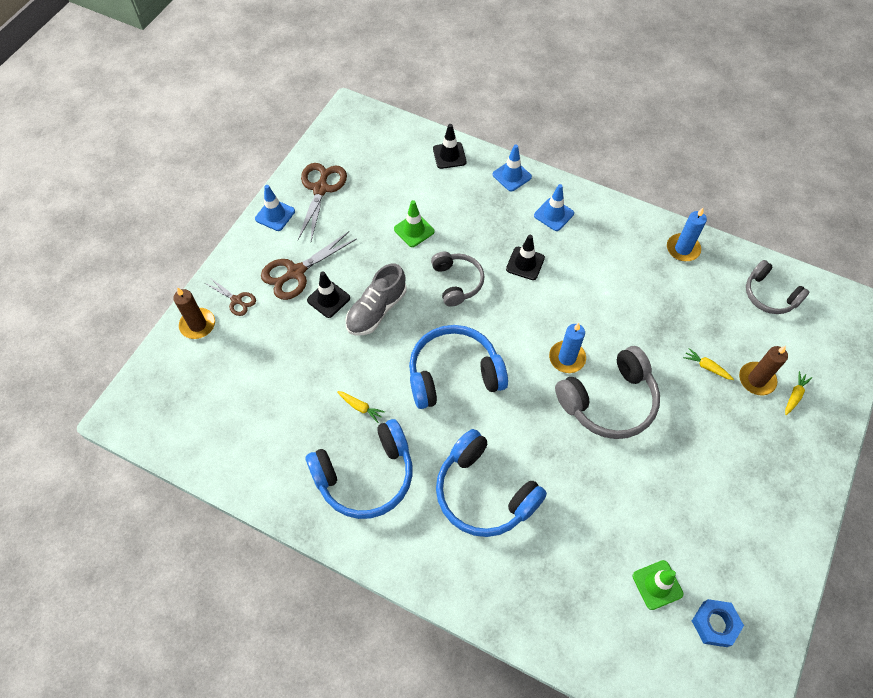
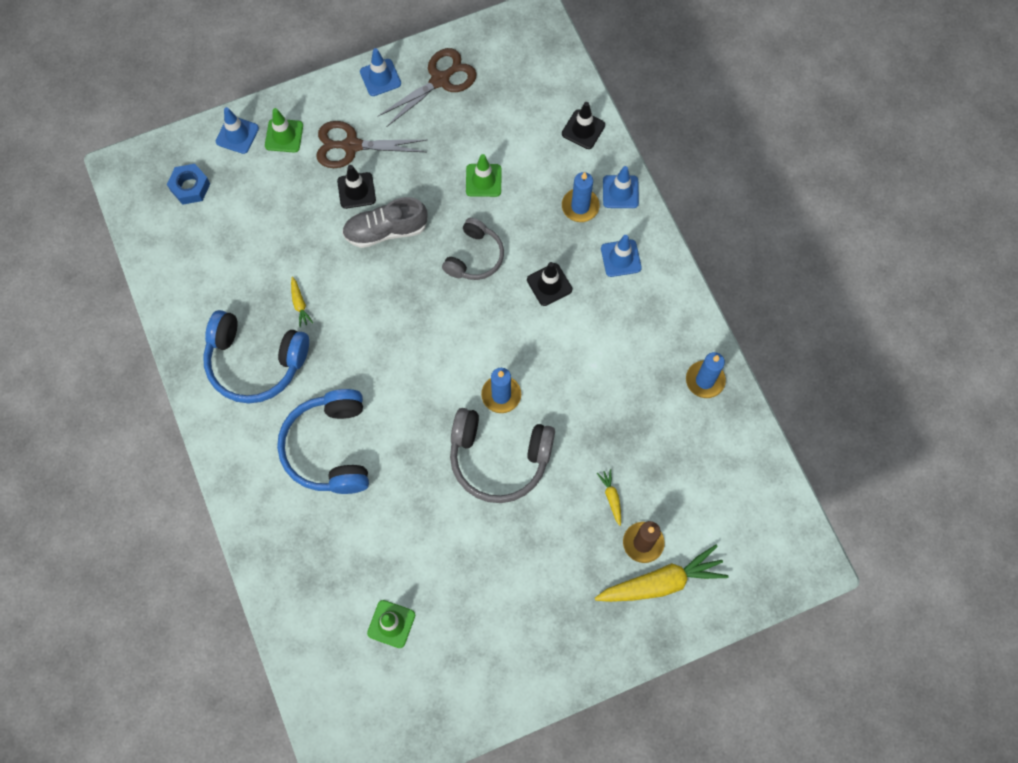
camera: 40 degrees right, 10 degrees up
(198, 325) = (237, 135): brown candle -> blue traffic cone
(236, 300) = (284, 136): brown scissors -> green traffic cone
(454, 374) = (396, 334): blue headphones -> none
(495, 202) = (580, 206): none -> blue candle
(714, 624) = (404, 687): blue nut -> blue nut (190, 187)
(769, 295) = (737, 483): grey headphones -> none
(794, 395) = (661, 582): yellow carrot -> yellow carrot, size x2.27

